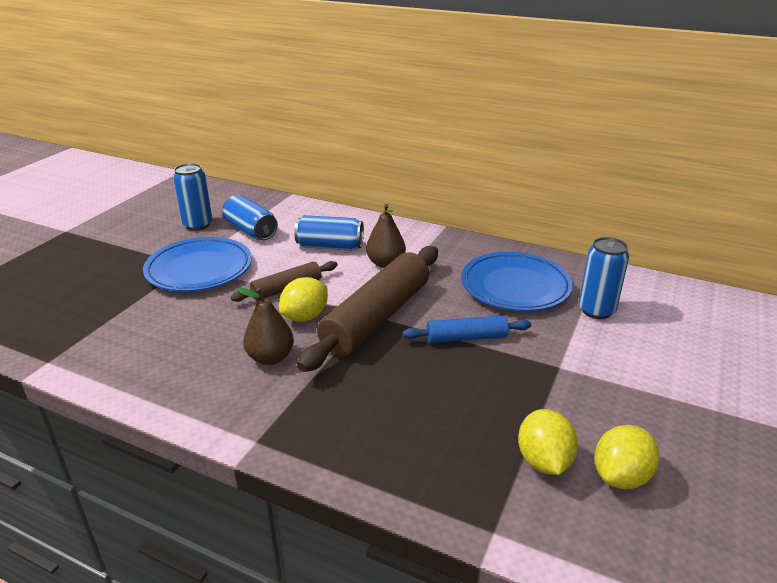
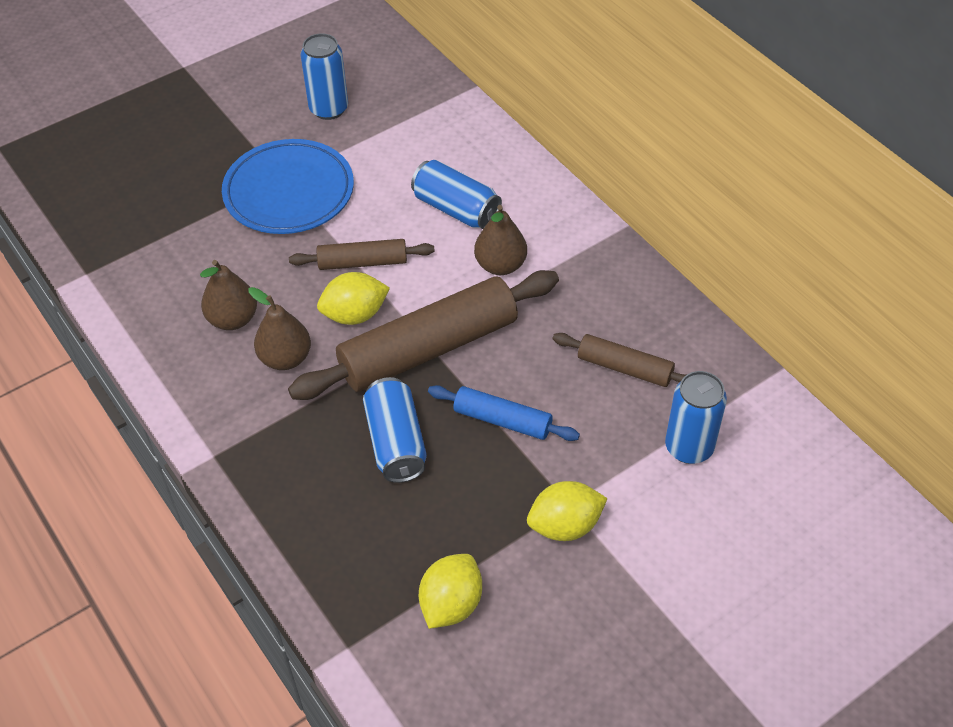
camera: 30 degrees right, 20 degrees up
(207, 349) = (233, 319): none -> brown pear
(251, 230) = (383, 143): blue can -> blue can (396, 442)
(515, 287) = (624, 368): blue plate -> brown rolling pin
(621, 476) = (509, 656): yellow lemon -> yellow lemon (565, 525)

